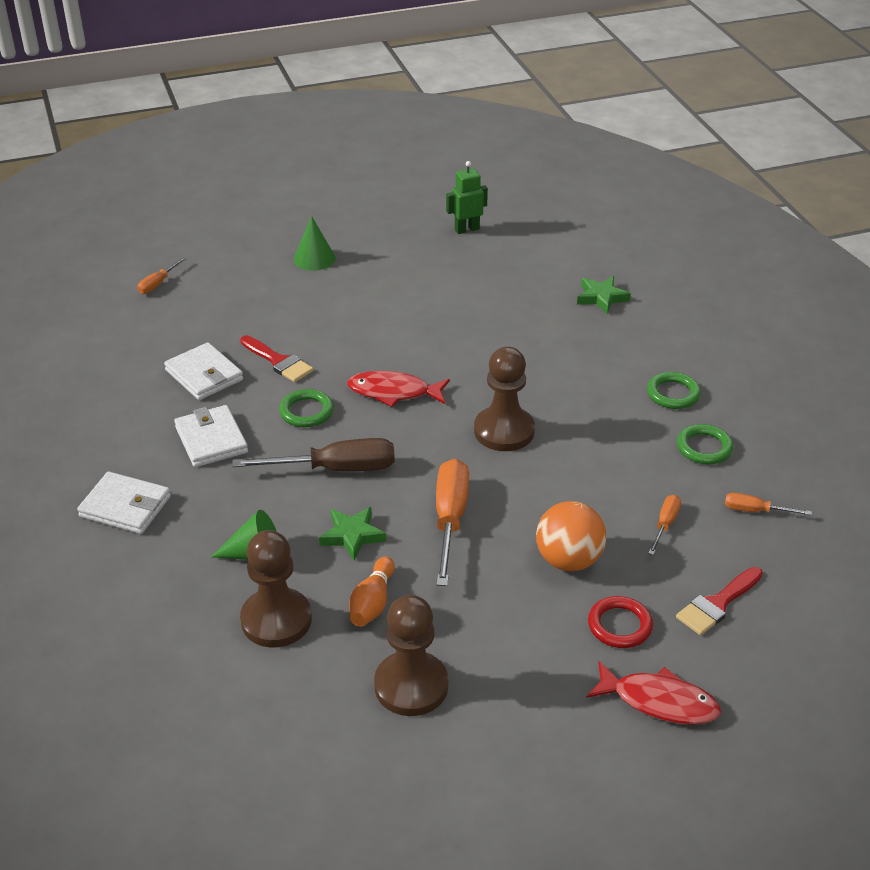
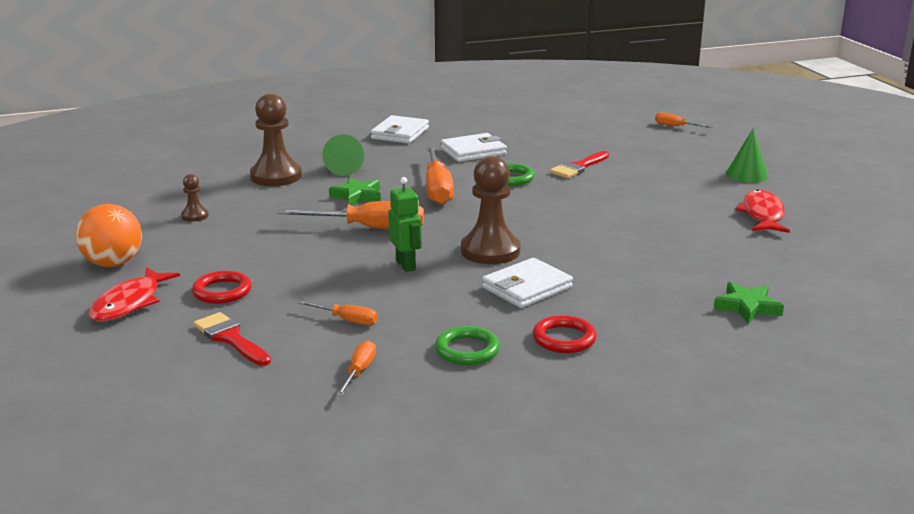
camera: 90 degrees right, 15 degrees down
(204, 375) = (554, 146): white wallet -> white wallet (527, 287)
(335, 469) = (437, 189): brown screwdriver -> orange screwdriver
(372, 602) = (282, 203): orange bowling pin -> none
(393, 392) = (543, 207): red fish -> red fish (762, 215)
(411, 686) = (195, 216): brown pawn -> brown pawn, size x0.48
(466, 229) = (850, 238): green robot -> green robot (406, 265)
(568, 560) = (309, 273): orange ball -> orange ball (113, 263)
(673, 394) = (564, 339): green ring -> red ring

